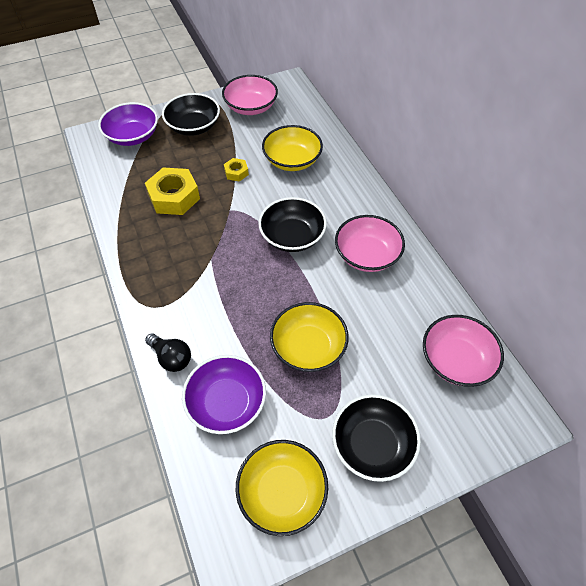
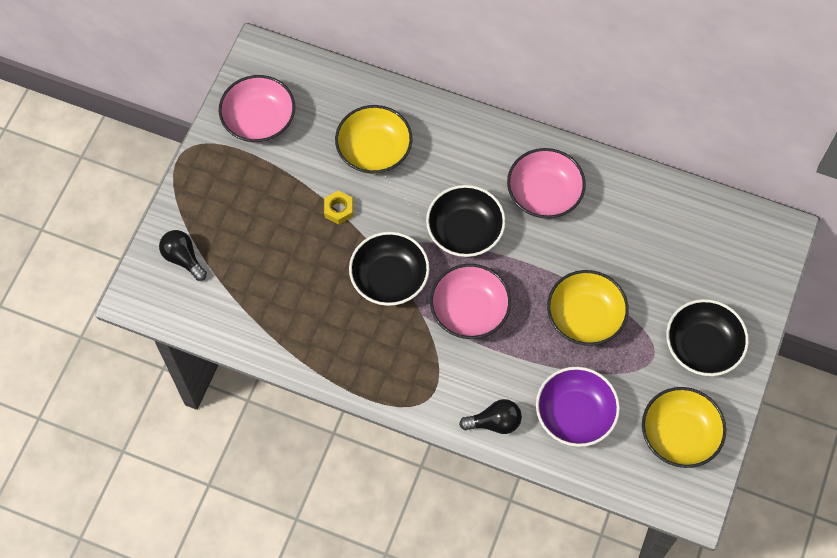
camera: 45 degrees left, 10 degrees up
(133, 136) = (183, 258): purple bowl -> black light bulb
(174, 197) = (313, 286): yellow nut -> none
(193, 126) = (230, 193): black bowl -> black bowl (389, 278)
(456, 360) = (697, 228): pink bowl -> pink bowl (469, 310)

